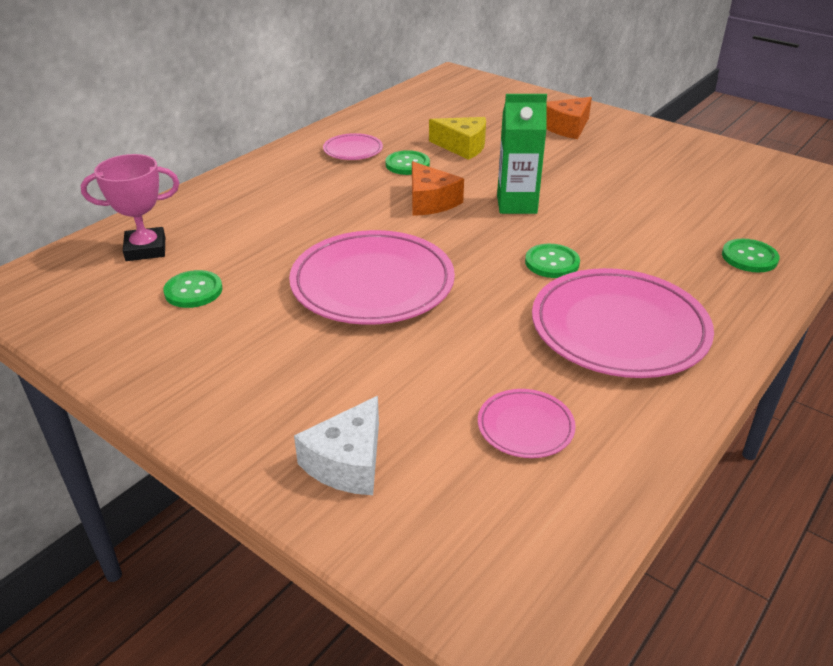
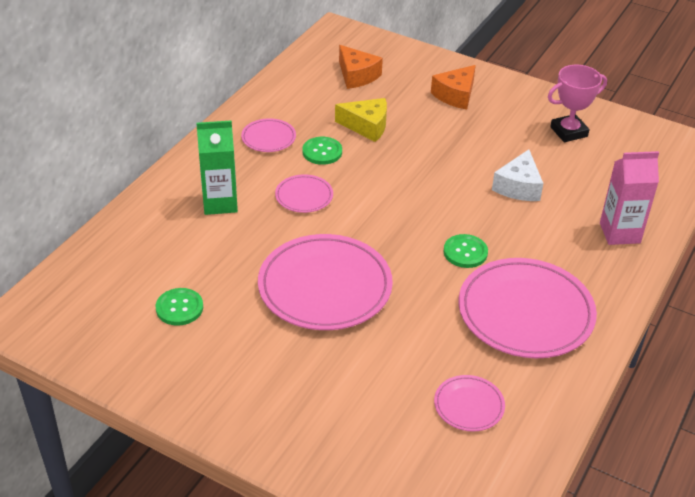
camera: 10 degrees left, 5 degrees up
(145, 249) = (121, 268): pink trophy -> pink trophy (568, 132)
(348, 462) = (348, 448): white cheese -> white cheese (518, 187)
(375, 200) = (304, 196): none -> pink plate
(430, 201) = (352, 194): orange cheese -> orange cheese (357, 75)
(516, 204) = (426, 192): green carton -> green carton (220, 203)
(749, 257) = (619, 233): green button -> pink carton

